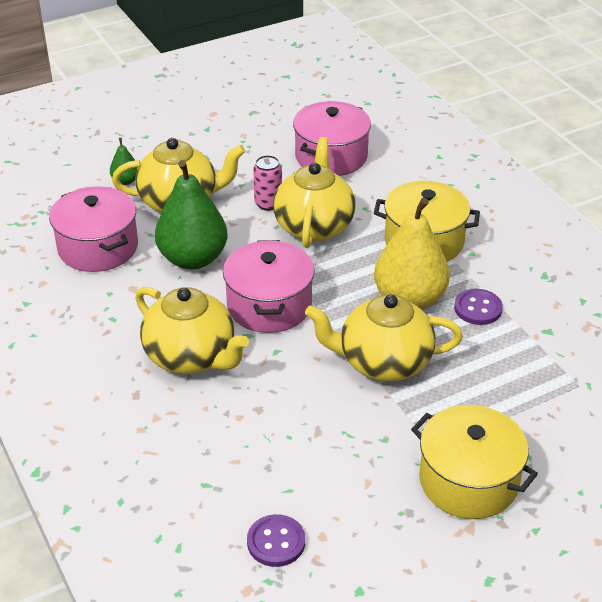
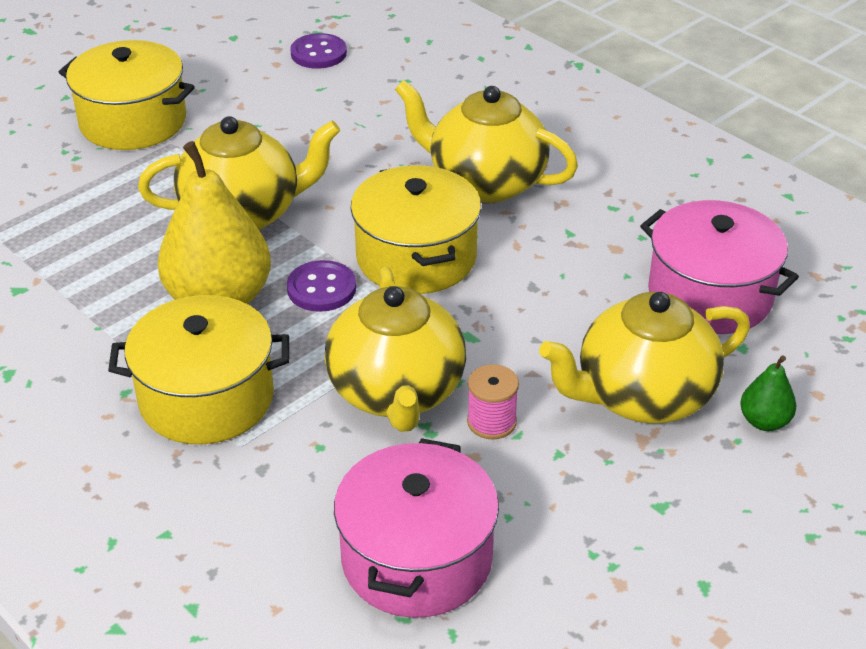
camera: 165 degrees right, 0 degrees up
(193, 259) = (559, 303): green pear -> none
(268, 204) = (491, 422): pink can -> pink spool
(269, 305) = (416, 257): pink pot -> yellow pot
(478, 308) = (117, 303): purple button -> purple button (321, 288)

